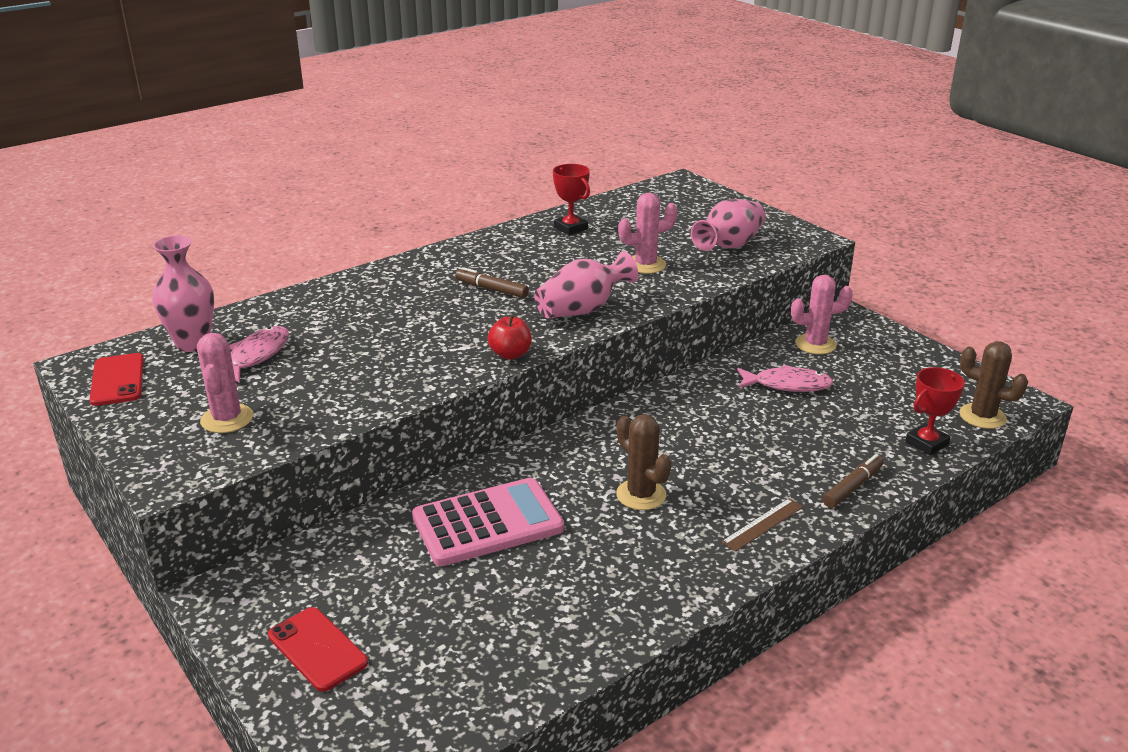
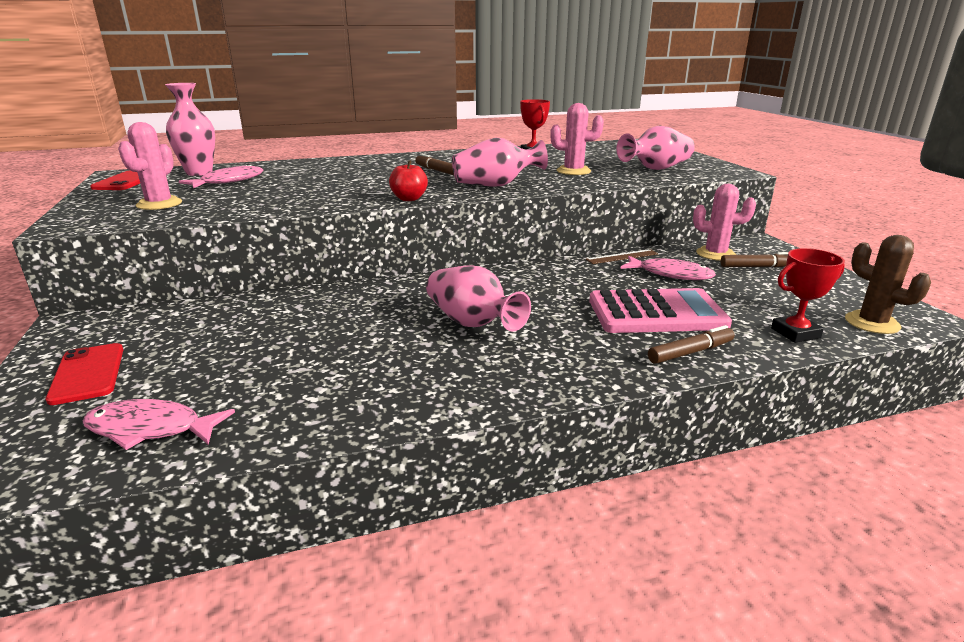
camera: 20 degrees right, 5 degrees down
(452, 688) = (150, 429): none -> pink fish
(487, 523) = (322, 318): pink calculator -> pink calculator (656, 313)
(641, 495) = (472, 323): brown cactus -> pink vase
(763, 524) = (572, 364): brown ruler -> brown ruler (622, 257)
(862, 357) = (758, 267): none -> brown marker

